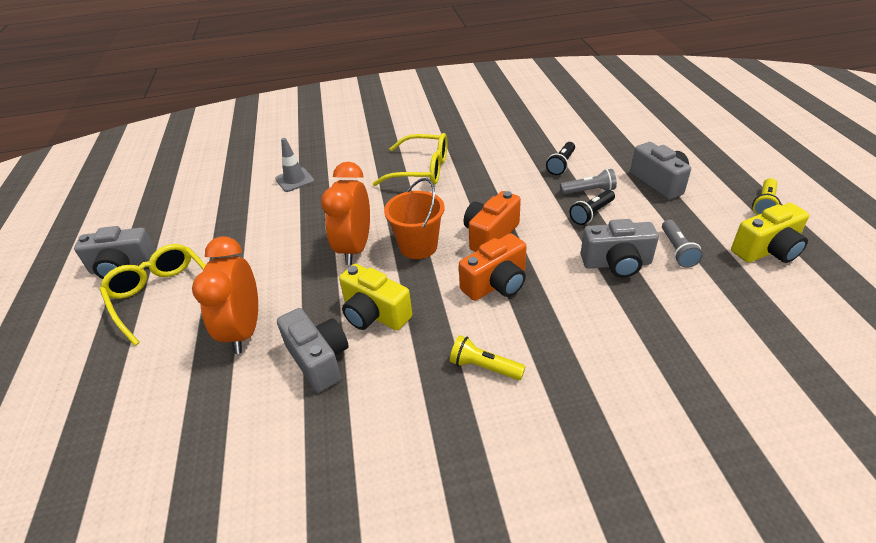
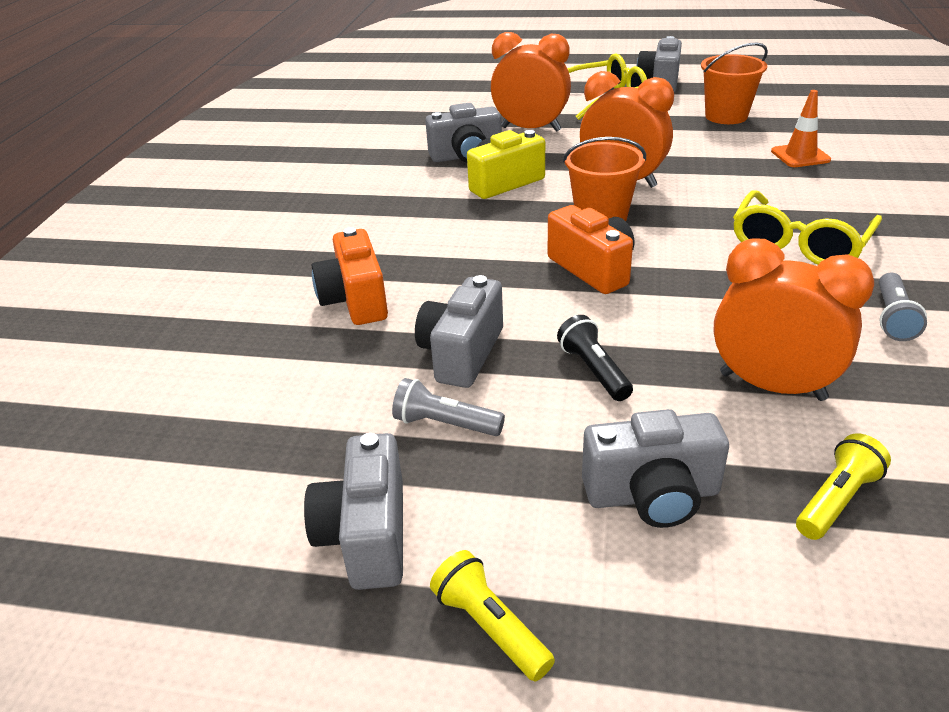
camera: 110 degrees right, 5 degrees down
(217, 218) = (726, 116): none -> orange bucket
(294, 180) = (800, 156): grey traffic cone -> orange traffic cone
(484, 367) = (384, 226): yellow flashlight -> yellow flashlight (836, 500)
(496, 284) = (494, 254): orange camera -> orange camera (355, 300)
(561, 164) = (772, 386): black flashlight -> orange clock
(589, 191) = (663, 390): grey flashlight -> grey flashlight (893, 318)
(767, 250) = (367, 535): yellow camera -> grey camera

